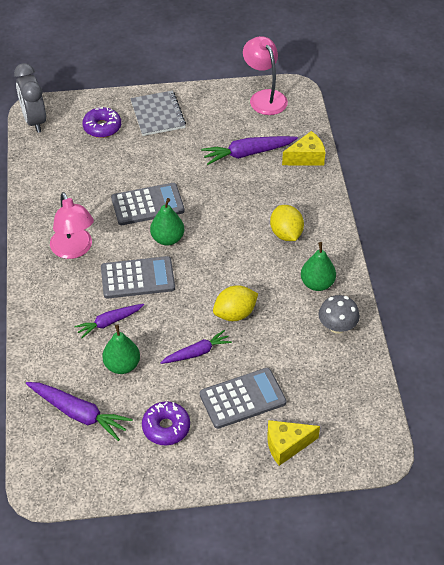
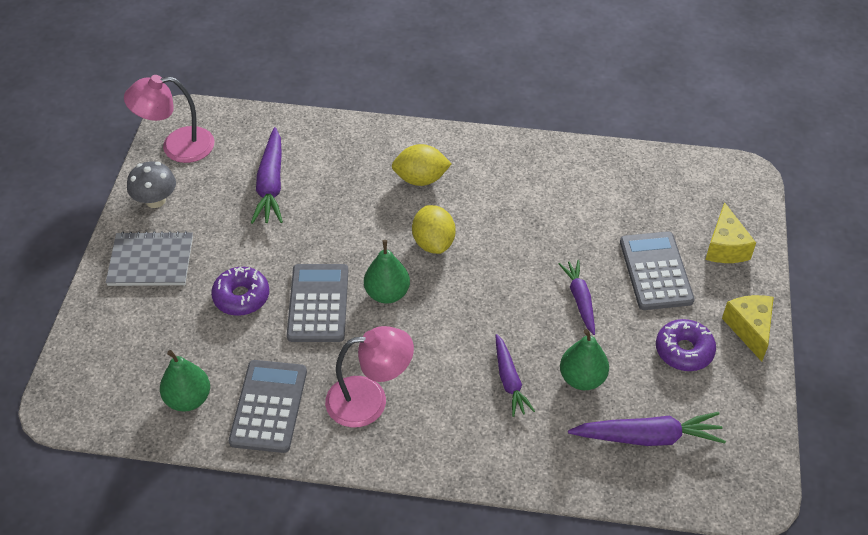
camera: 75 degrees left, 0 degrees up
(34, 121) = (84, 411): grey clock -> none
(79, 414) = (648, 437): purple carrot -> purple carrot turned 45 degrees clockwise
(102, 127) = (143, 328): purple donut -> purple donut (241, 297)
(137, 278) = (444, 337): grey calculator -> grey calculator (269, 406)
(235, 314) = (530, 252): yellow lemon -> yellow lemon (433, 243)
(306, 157) = (303, 133): yellow cheese -> yellow cheese (749, 329)
(317, 284) = (506, 170): green pear -> green pear (188, 399)
(337, 326) = (573, 168): grey mushroom -> grey mushroom (155, 200)

